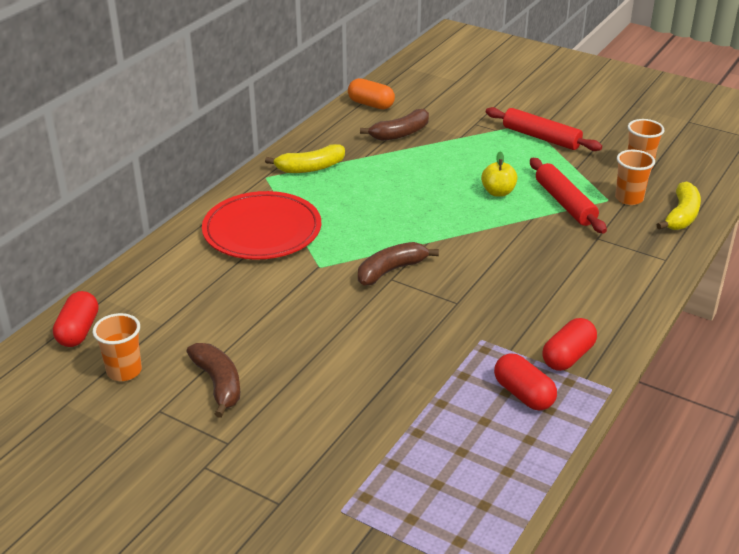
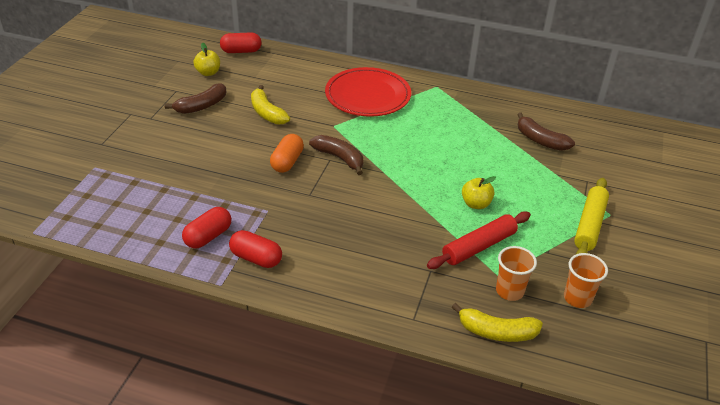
camera: 75 degrees right, 5 degrees up
(124, 371) = (208, 73): orange cup -> yellow apple
(310, 168) = (460, 103): yellow banana -> yellow banana (267, 113)
(371, 104) = (579, 119): orange capsule -> orange capsule (287, 162)
(541, 137) = (589, 225): red rolling pin -> yellow rolling pin

